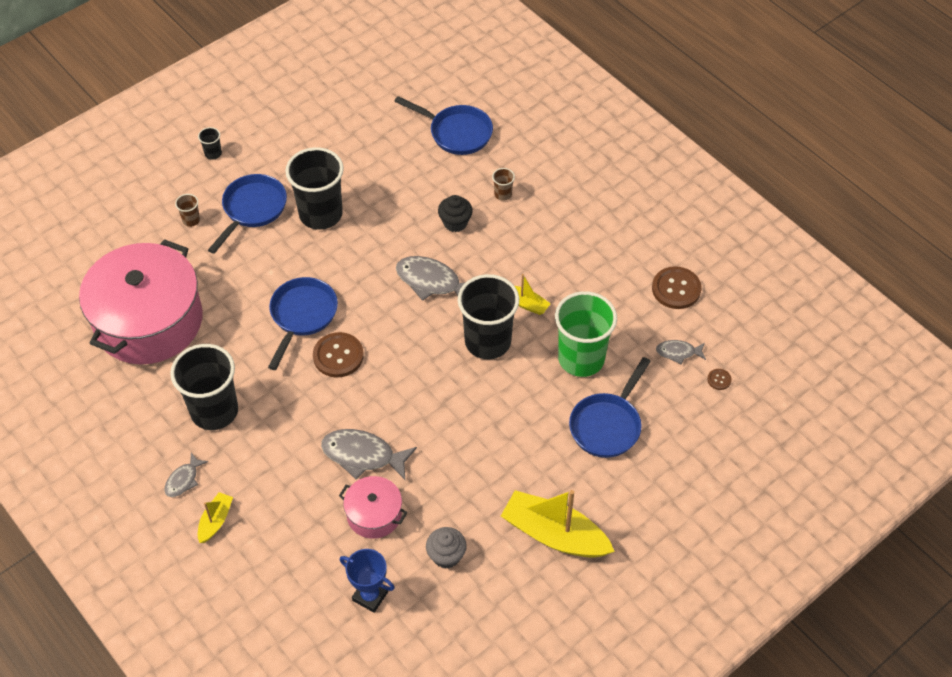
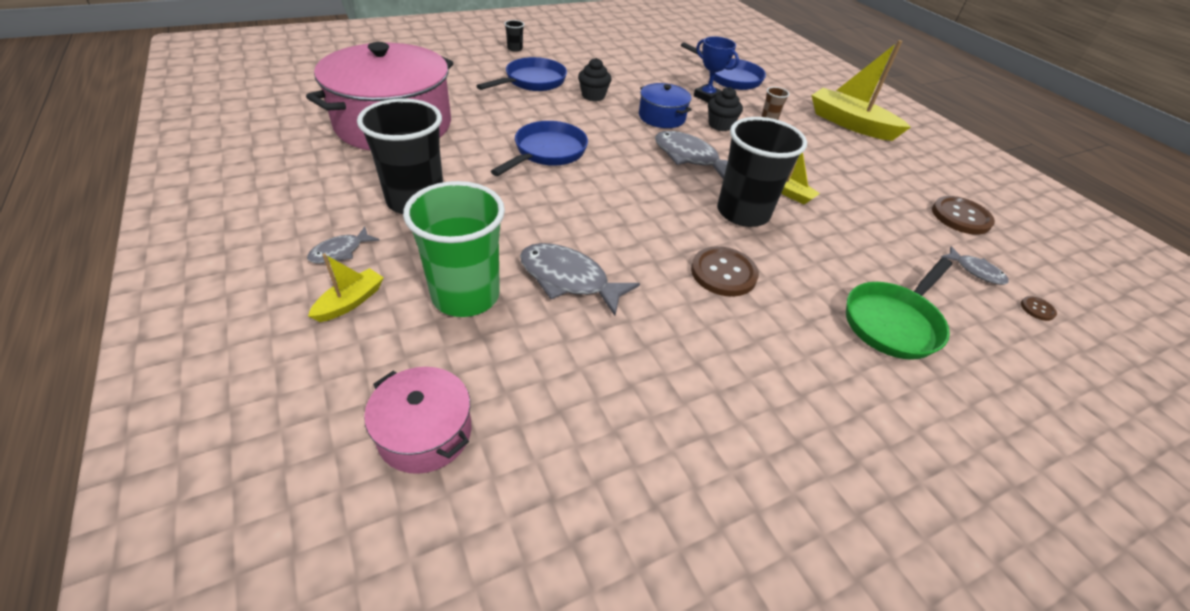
camera: 10 degrees right, 10 degrees down
(191, 220) = (474, 76): brown cup -> none
(321, 214) = (593, 96): black cup -> black cupcake
(338, 356) = (572, 188): brown button -> brown button (723, 273)
(370, 596) = (517, 455): blue trophy -> blue trophy (707, 97)
(374, 514) = (561, 346): pink pot -> pink pot (425, 432)
(396, 228) = (662, 117): none -> blue pot
(446, 556) = (651, 427): grey cupcake -> none
(554, 534) = (822, 440): yellow boat -> yellow boat (850, 124)
(581, 358) = (854, 250): green cup -> green cup (465, 295)
(607, 425) = (893, 322): blue pan -> green pan
(678, 352) = (975, 271): grey fish -> grey fish turned 150 degrees counterclockwise

